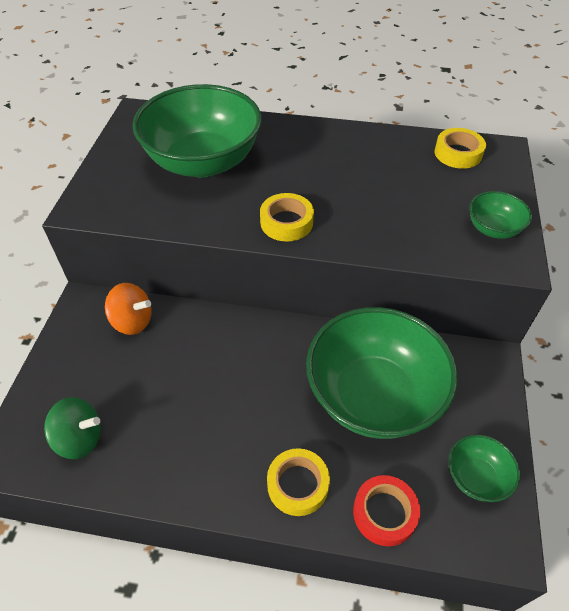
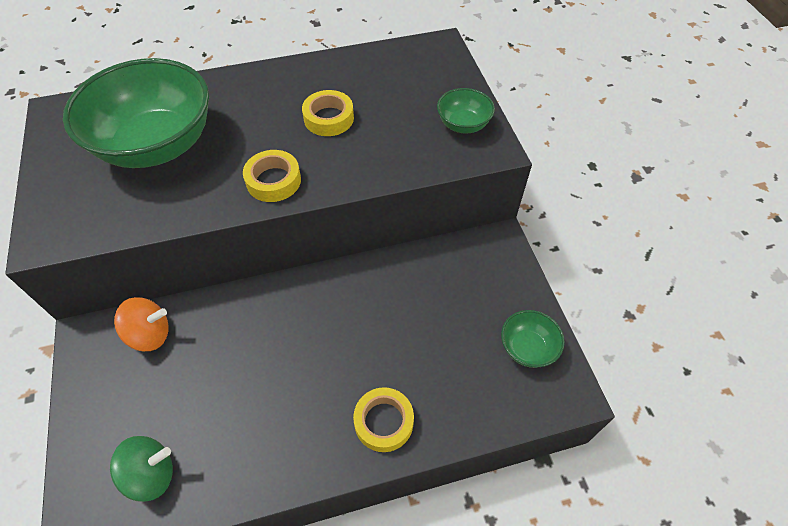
camera: 25 degrees left, 5 degrees up
(373, 396) = (415, 313): green bowl -> none
(384, 513) = (467, 412): red tape -> none
(458, 153) = (403, 61): yellow tape -> yellow tape (329, 118)

